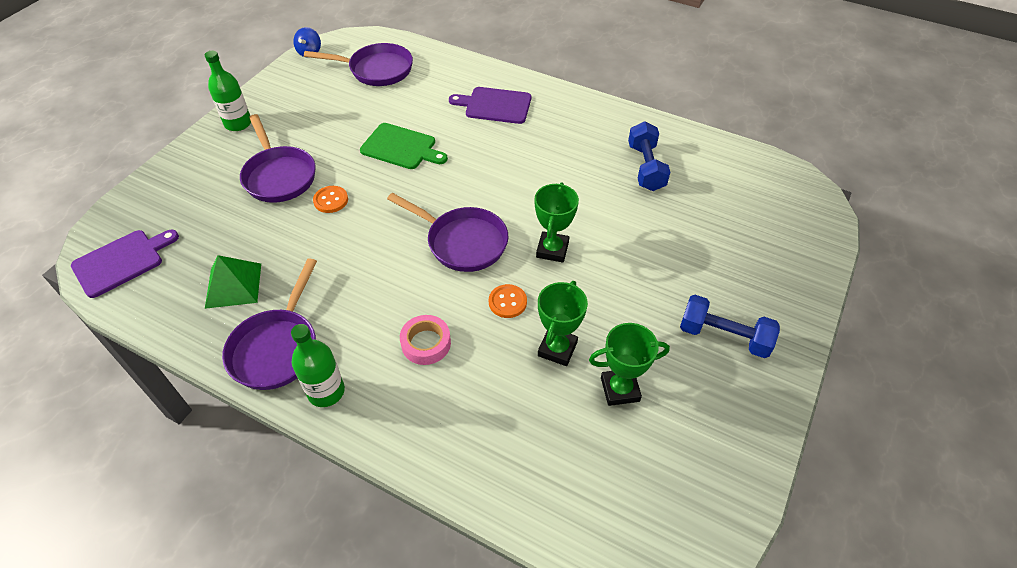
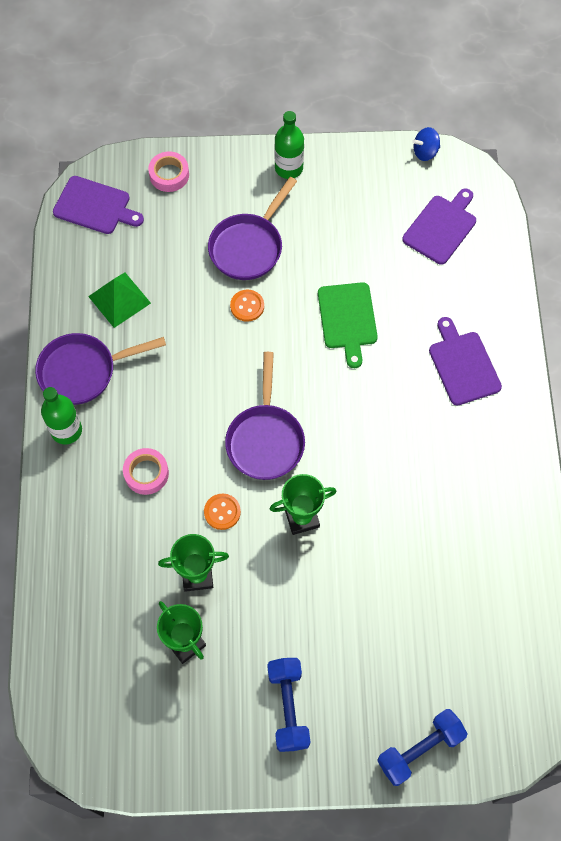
camera: 60 degrees right, 15 degrees up
(155, 196) = (169, 175): none -> pink tape
(376, 70) = (441, 227): purple pan -> purple cutting board
(646, 167) = (465, 551): blue dumbbell -> blue dumbbell (420, 749)

